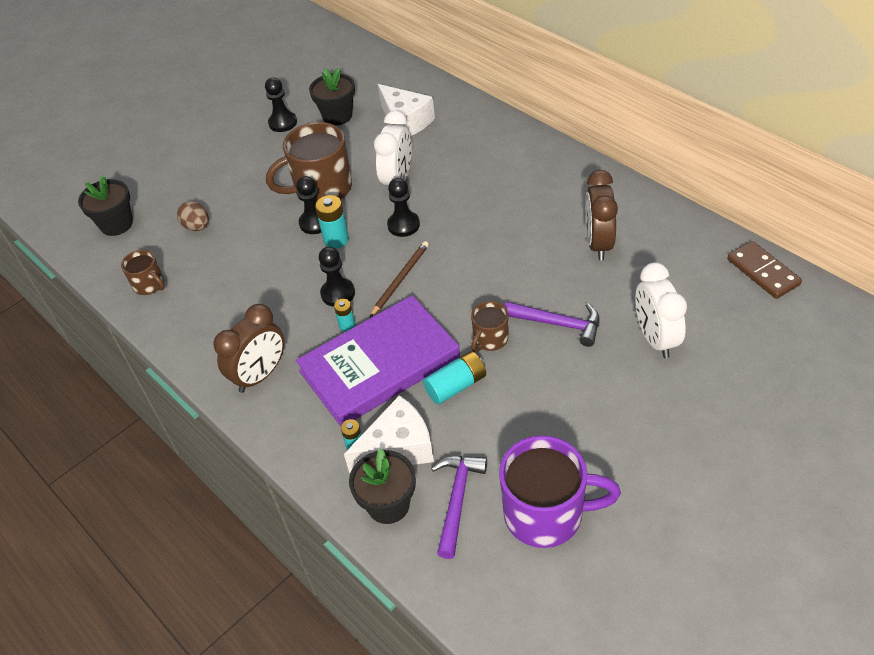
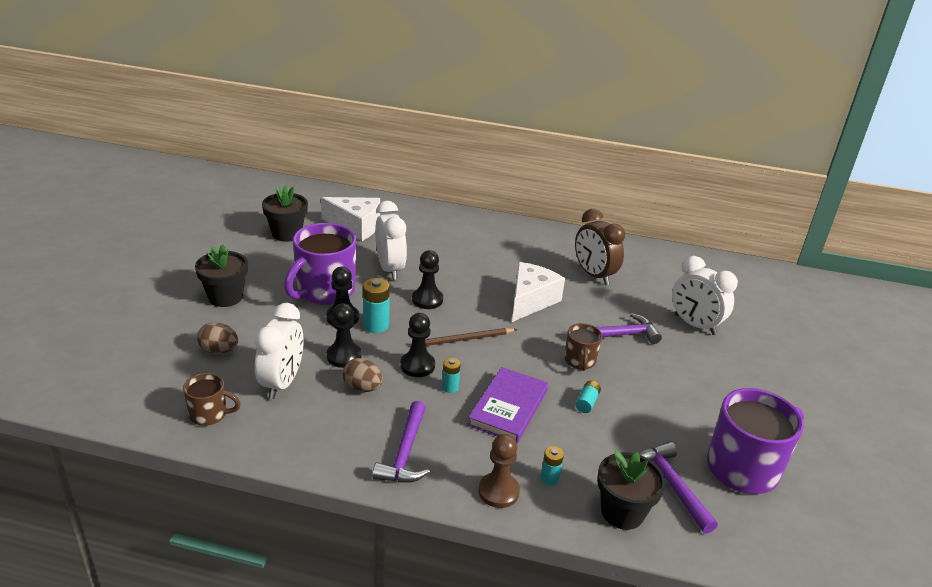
camera: 40 degrees left, 15 degrees down
(116, 224) = (118, 372): black flower pot -> black flower pot (225, 297)
(220, 274) = (282, 383): none -> white clock
(260, 375) = (405, 453): brown clock -> purple hammer
(276, 300) = (362, 388): none -> brown egg
(283, 123) = (235, 249): black pawn -> black pawn (344, 356)
(303, 440) = (498, 491): none -> brown pawn
(321, 189) = (324, 291): brown mug -> purple mug
(379, 364) = (508, 408): purple book -> purple book, size x0.61
(398, 448) = (587, 465): white cheese -> white cheese (530, 301)
(400, 279) = (464, 339): brown pencil -> brown pencil turned 105 degrees counterclockwise
(456, 385) = (587, 402): turquoise battery -> turquoise battery, size x0.60
(763, 272) = (718, 265): brown domino -> none

